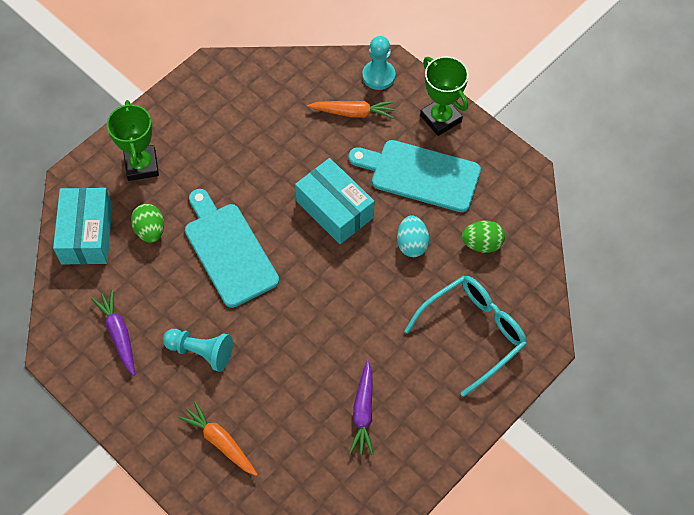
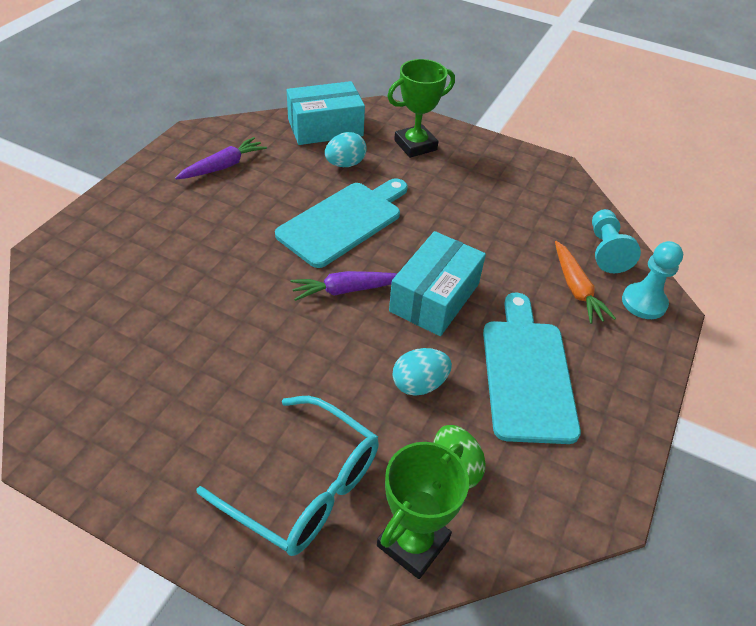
camera: 70 degrees right, 15 degrees down
(150, 230) = (345, 164): green egg -> turquoise egg
(201, 352) = (215, 224): turquoise pawn -> turquoise pawn (606, 250)
(220, 442) = (109, 259): orange carrot -> none
(363, 412) = (159, 380): purple carrot -> purple carrot (346, 290)
(440, 118) = (626, 379): green trophy -> green trophy (413, 542)

